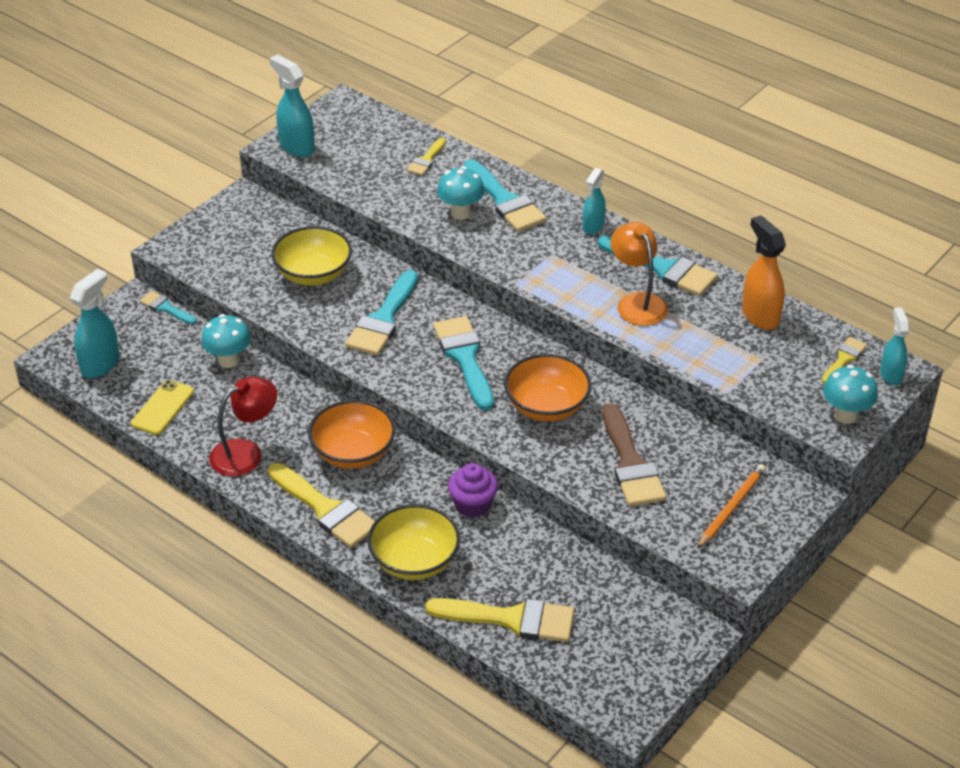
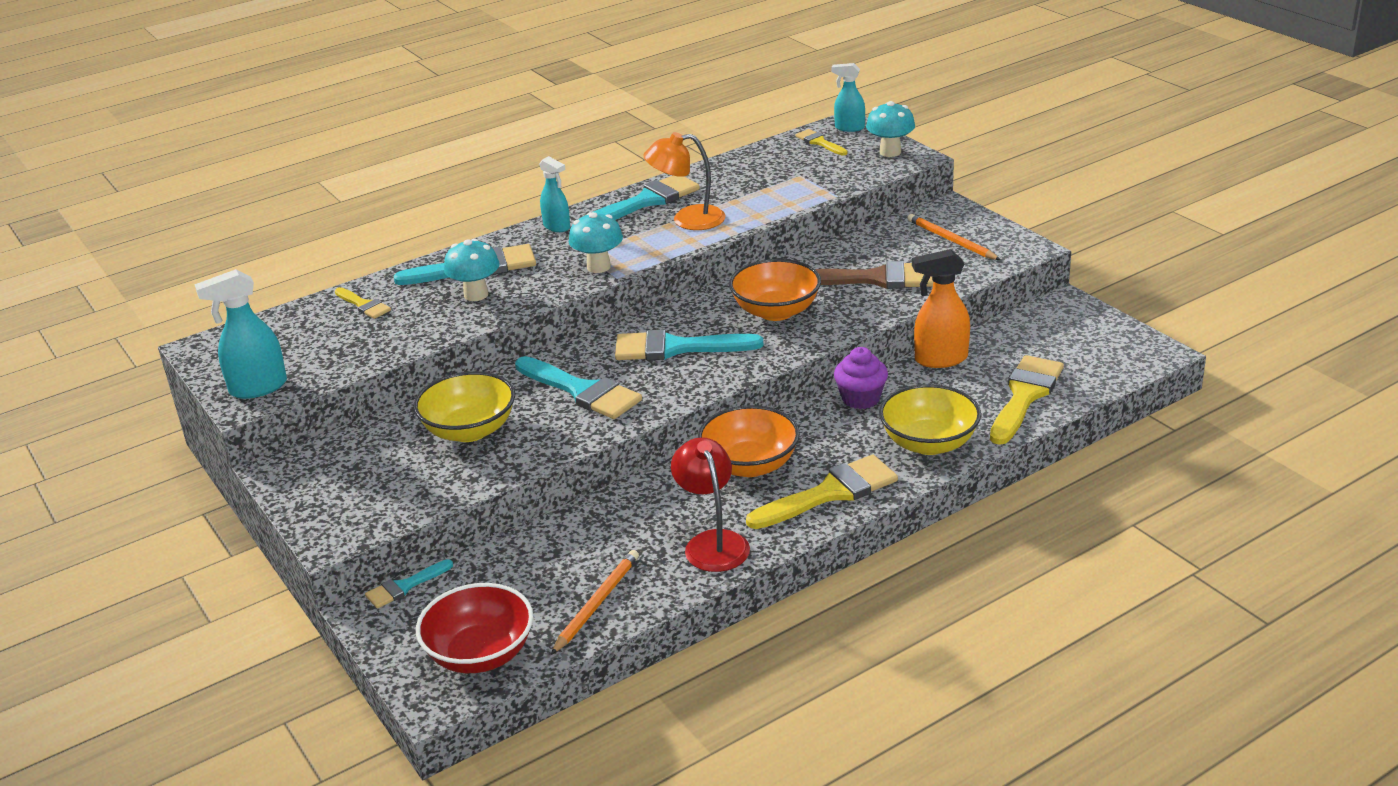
camera: 70 degrees left, 10 degrees down
(101, 365) = (480, 654): turquoise spray bottle -> red bowl
(163, 407) = (597, 603): yellow phone -> orange pencil
(228, 360) = (541, 541): turquoise mushroom -> turquoise mushroom (598, 267)
(760, 316) = (742, 168): orange spray bottle -> orange spray bottle (940, 359)

